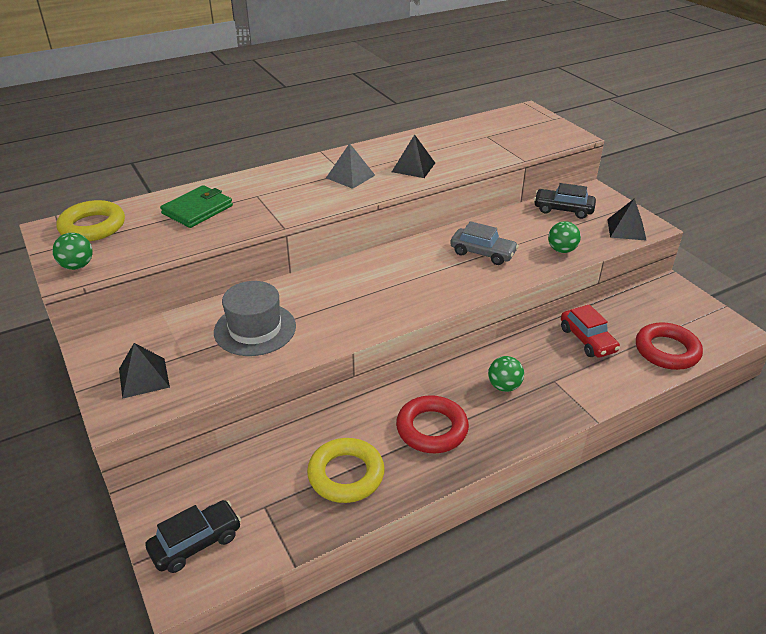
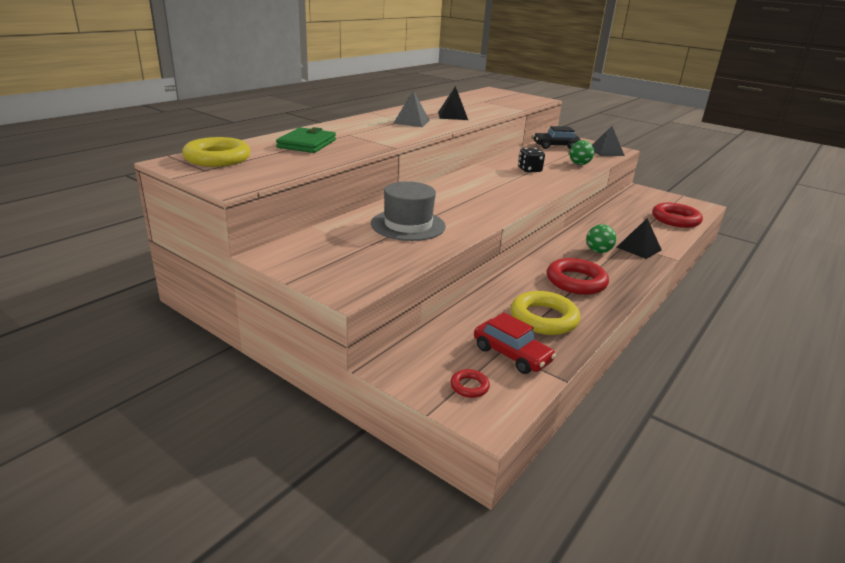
camera: 25 degrees left, 10 degrees down
(77, 266) = (234, 180): green ball -> none
(144, 377) = (343, 265): black pyramid -> black pyramid (639, 248)
(196, 542) = (469, 386): black car -> red ring
(482, 253) = (529, 170): grey car -> black dice
(587, 340) = (623, 221): red car -> red car (511, 355)

